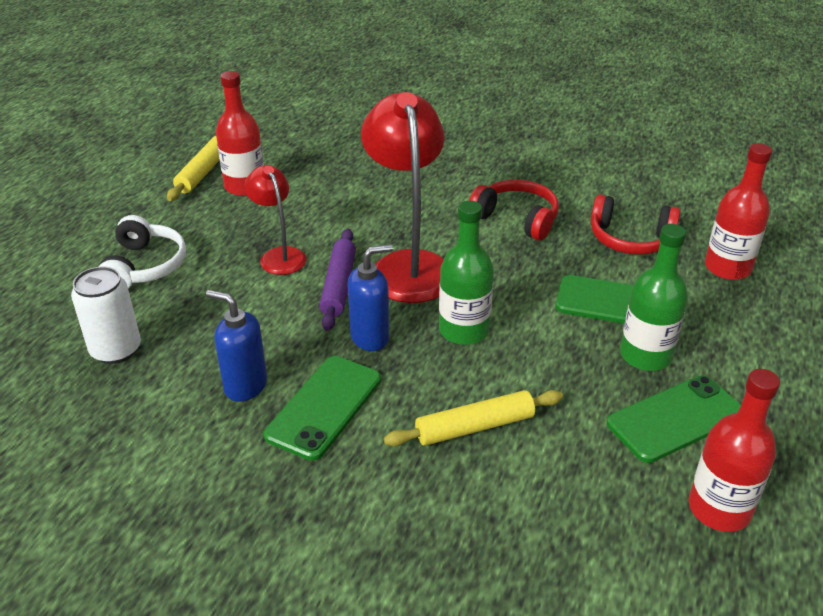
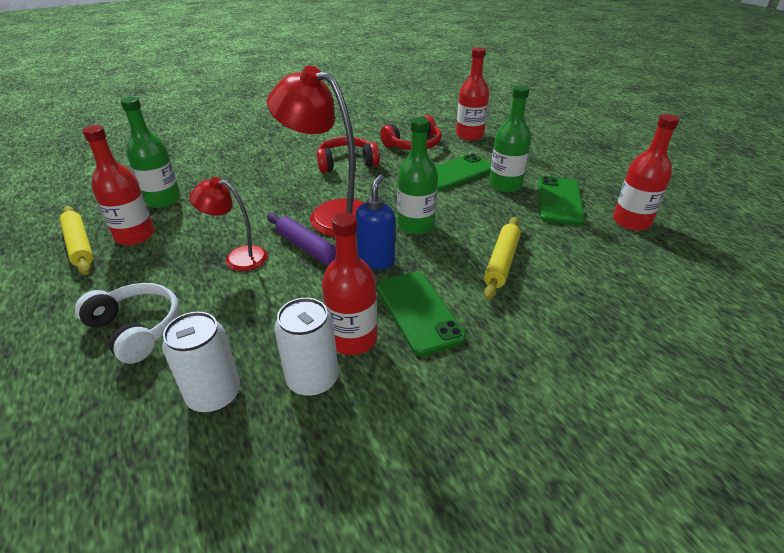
camera: 50 degrees left, 0 degrees up
(176, 391) = (312, 379): none -> white can
(245, 386) = (353, 339): blue soap dispenser -> red bottle
(307, 164) = (163, 200): none -> green bottle

